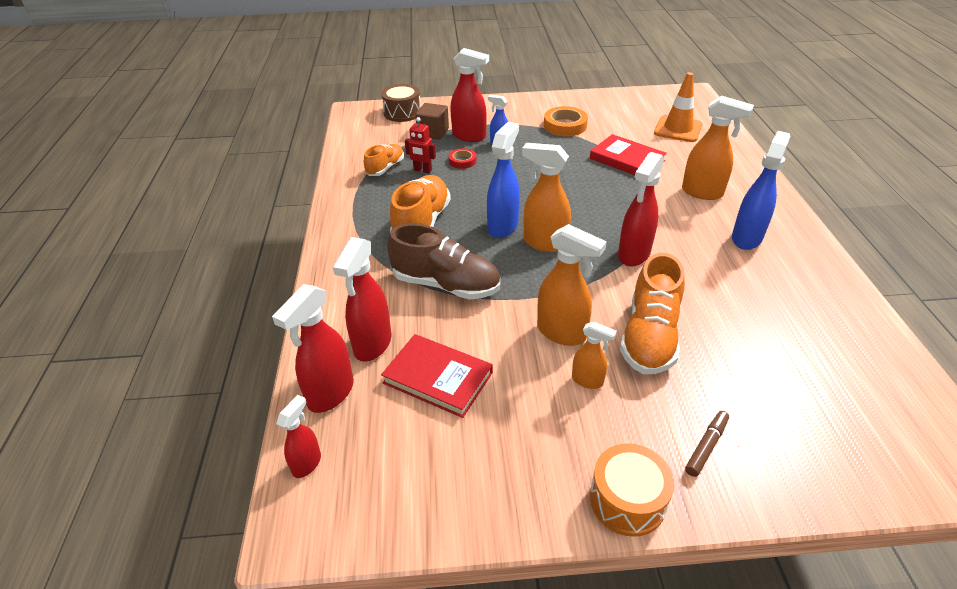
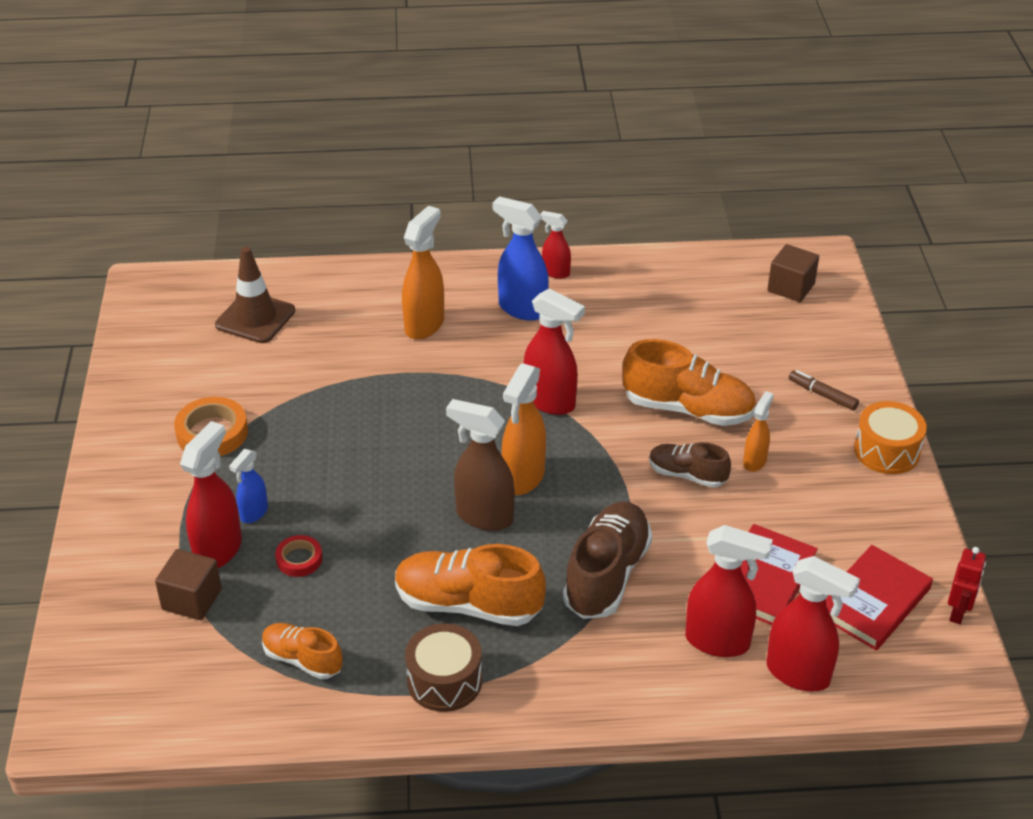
camera: 90 degrees left, 0 degrees up
(307, 463) = (893, 682): red spray bottle -> red spray bottle (555, 272)
(402, 113) = (99, 648): brown drum -> brown drum (444, 681)
(422, 170) = (319, 609): red robot -> red robot (958, 612)
(503, 226) = (484, 516): blue spray bottle -> brown spray bottle
(562, 333) = (687, 475): orange spray bottle -> brown shoe
(627, 159) = (331, 379): red book -> red book (873, 601)
(678, 129) = (255, 318): orange traffic cone -> brown traffic cone
(893, 433) = (791, 287): none -> brown cube

